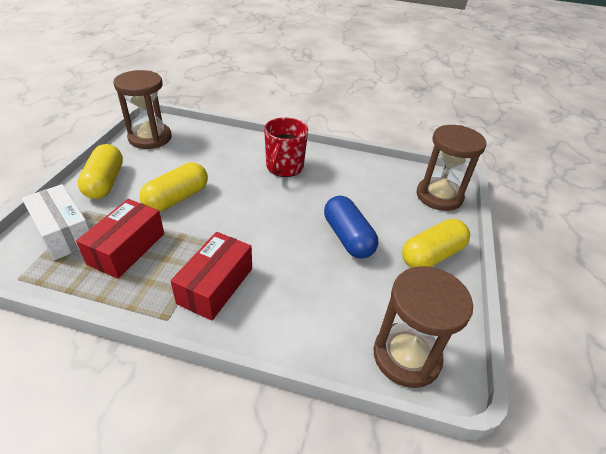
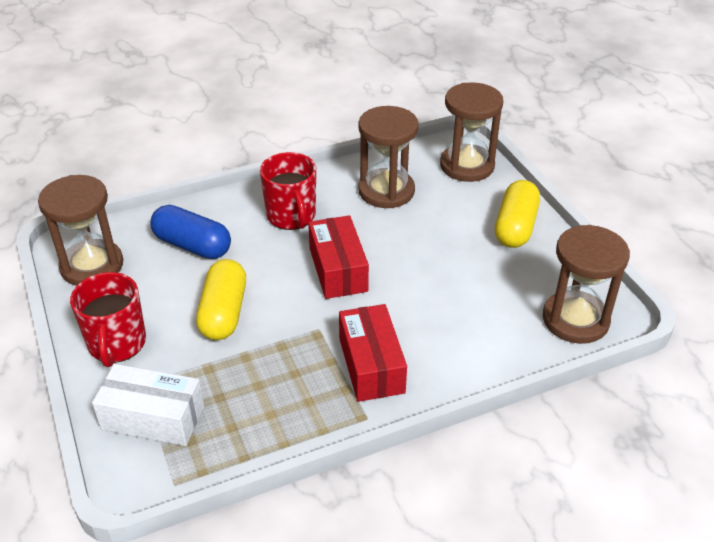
camera: 35 degrees left, 0 degrees up
(105, 182) = (117, 344): yellow capsule -> red mug
(127, 248) = (243, 389): red box -> red box (338, 269)
(347, 237) = (432, 252): blue capsule -> blue capsule (192, 245)
(362, 183) = (386, 191): none -> brown hourglass

